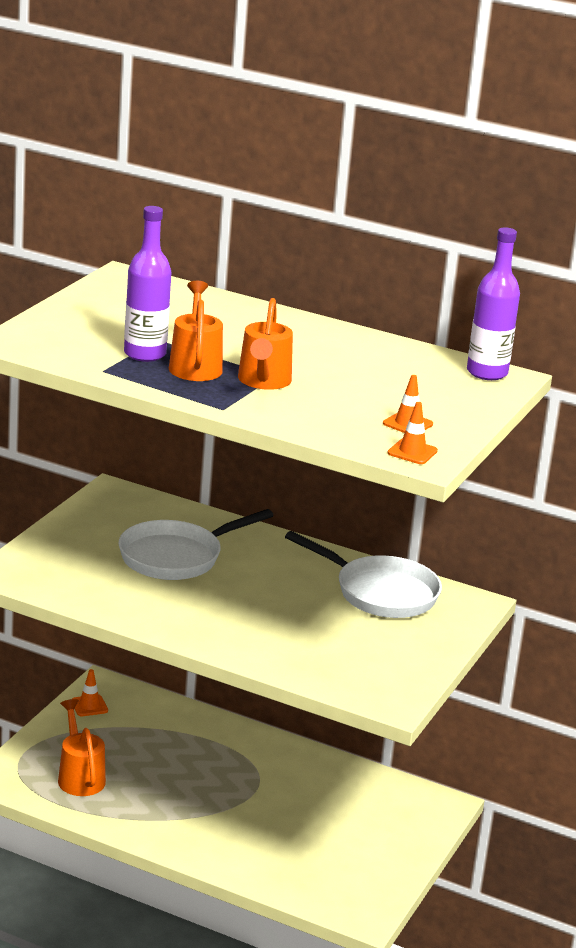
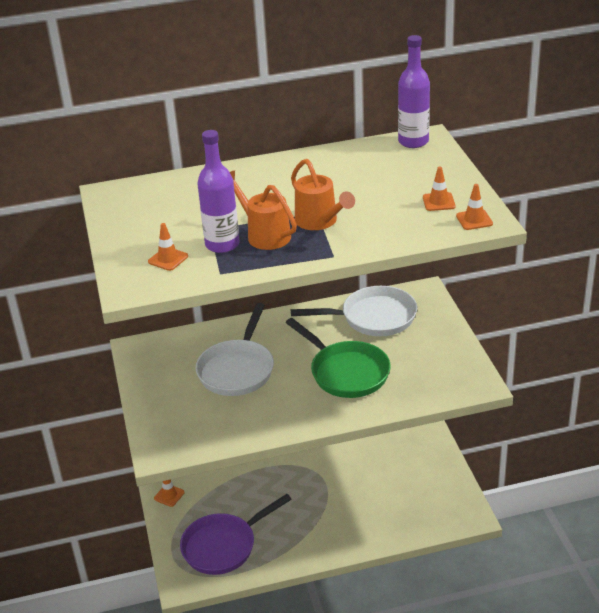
camera: 35 degrees left, 10 degrees up
(79, 776) = (223, 546): orange watering can -> purple pan
(80, 340) = (168, 259): none -> orange traffic cone
(275, 617) = (346, 372): none -> green pan

